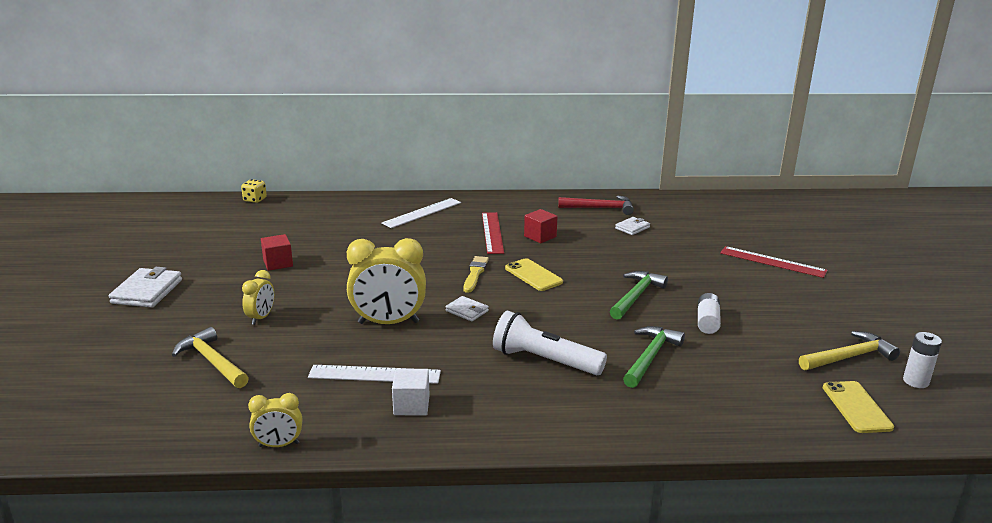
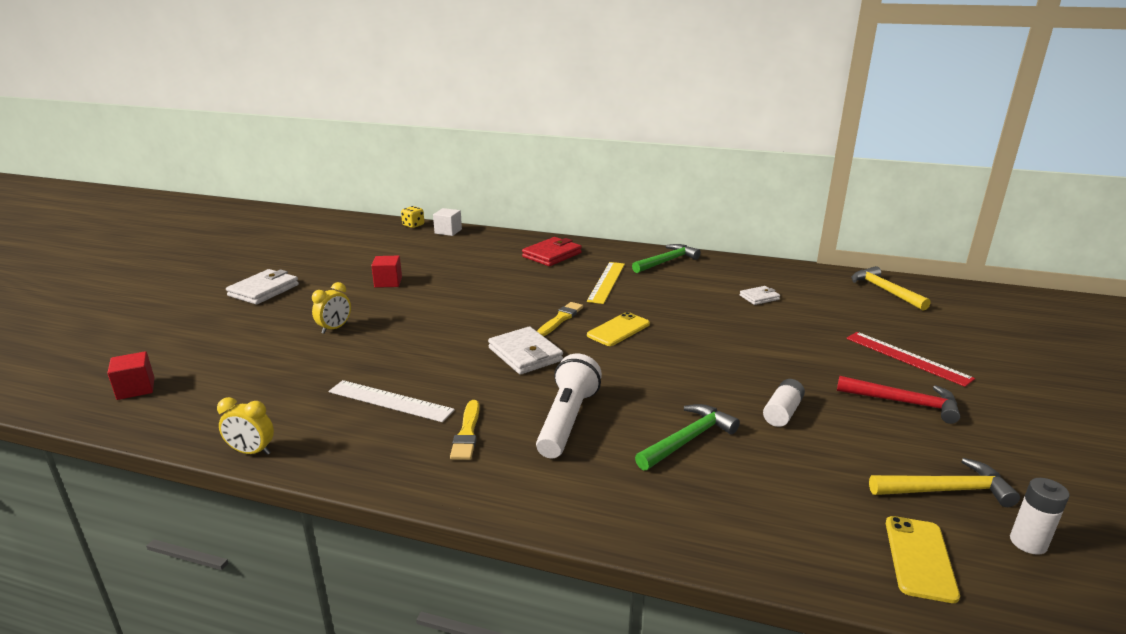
camera: 20 degrees right, 0 degrees up
(212, 362) = (262, 361): yellow hammer -> yellow hammer (885, 291)
(388, 322) = (442, 353): yellow clock -> none
(411, 405) = (400, 439): white cube -> white cube (448, 231)
(422, 213) = (552, 255): white ruler -> red wallet
(467, 311) = (525, 354): white wallet -> white wallet, size x1.75
(467, 388) = (467, 433): none -> yellow brush
(492, 232) = (606, 282): red ruler -> yellow ruler
(533, 275) = (618, 330): yellow phone -> yellow phone turned 60 degrees clockwise
(540, 236) = (652, 292): red cube -> red cube (136, 389)
(544, 360) = (567, 420): white flashlight -> white flashlight turned 60 degrees clockwise
(600, 208) = (736, 273): red hammer -> red hammer (903, 402)
(636, 296) = (715, 369): green hammer -> green hammer (666, 261)

